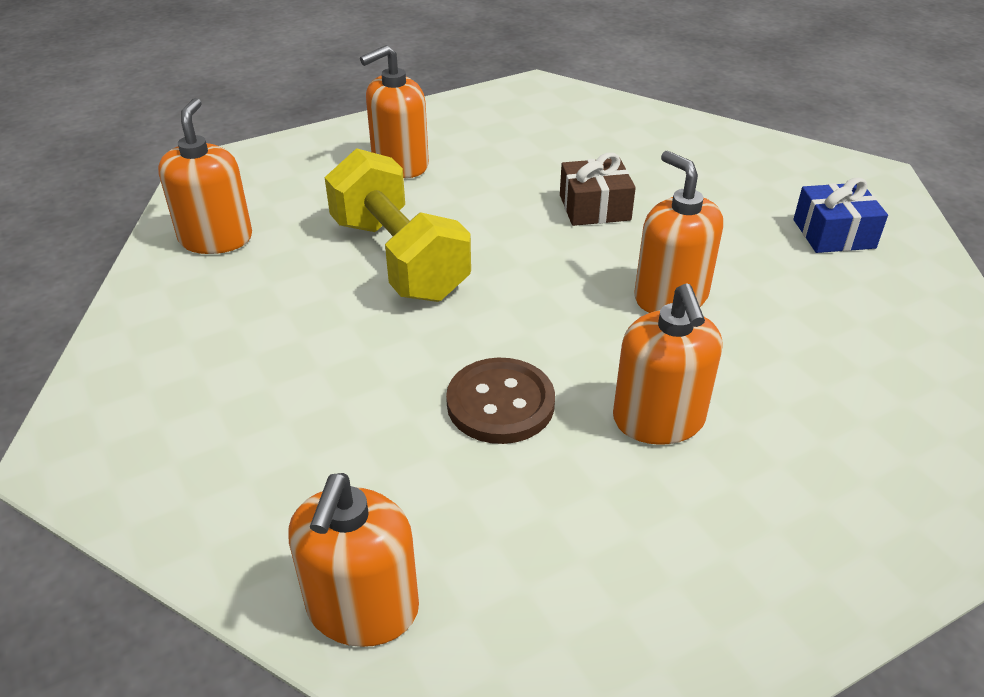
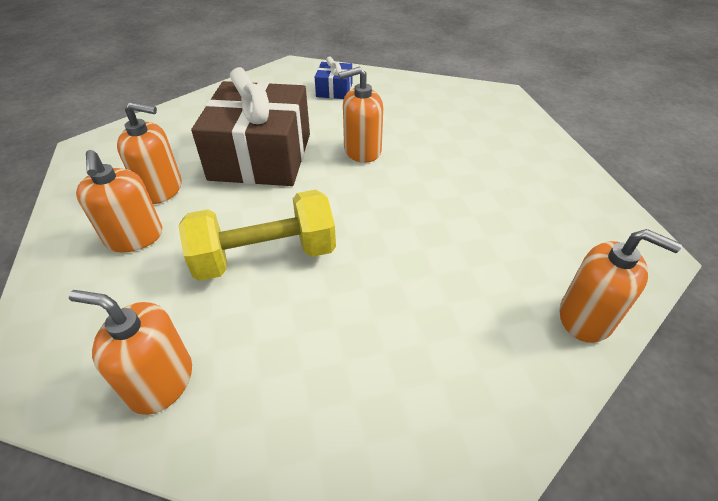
camera: 75 degrees left, 5 degrees up
(500, 403) = (432, 232): brown button -> none
(594, 207) = (261, 156): brown gift -> brown gift, size x2.22
(658, 420) = (457, 178): orange soap dispenser -> orange soap dispenser (161, 189)

